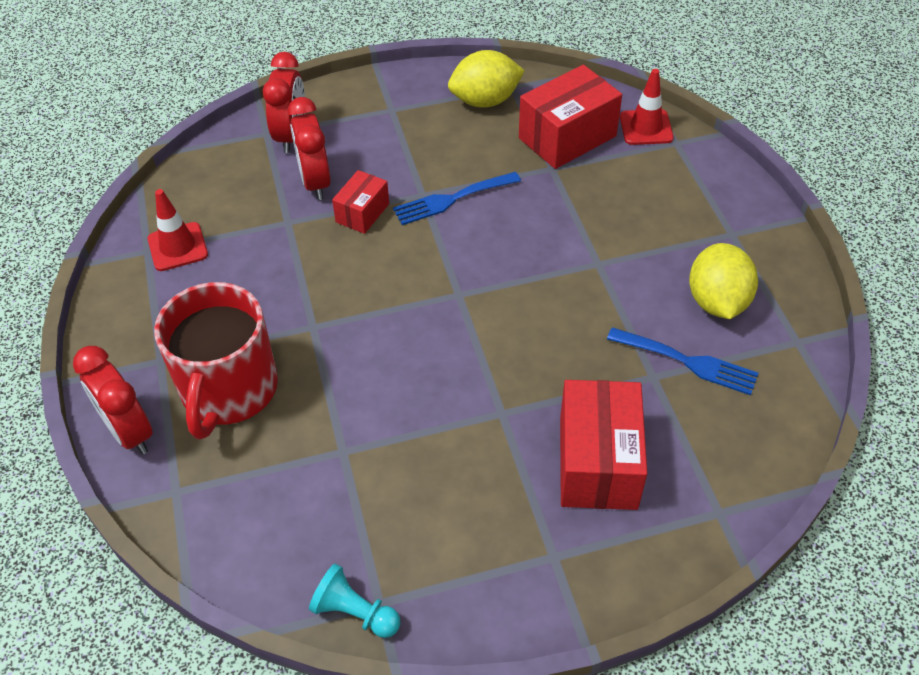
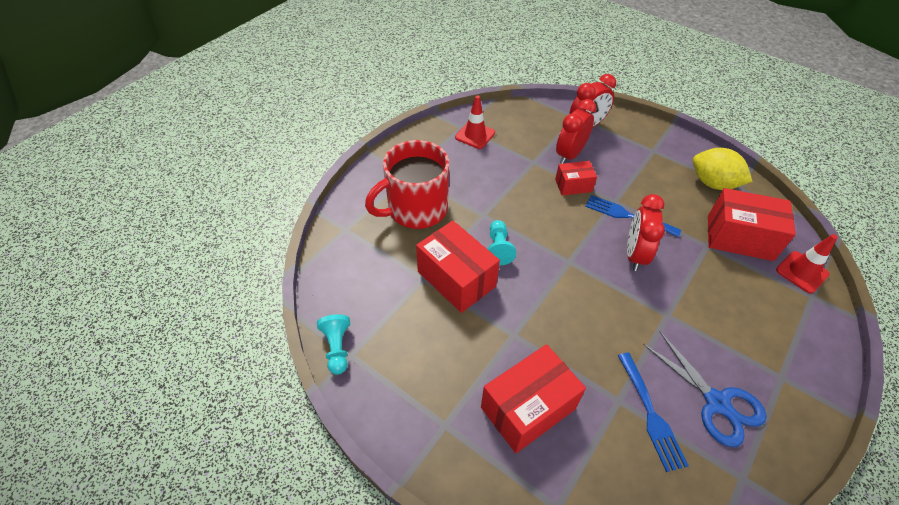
camera: 50 degrees right, 0 degrees up
(129, 432) = (361, 191): red clock -> red clock (634, 254)
(376, 346) = (498, 248): none -> turquoise pawn
(377, 417) = (456, 279): none -> red box
(717, 301) = (716, 402): yellow lemon -> blue scissors

